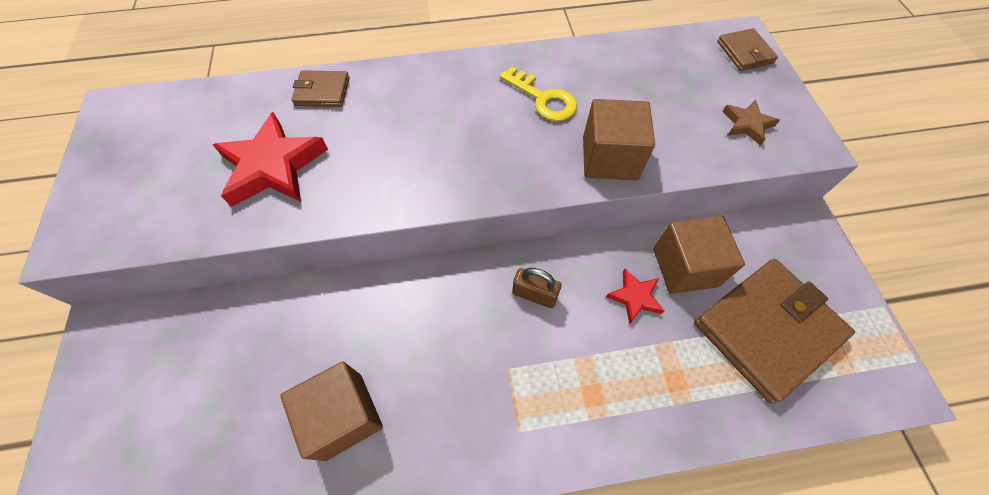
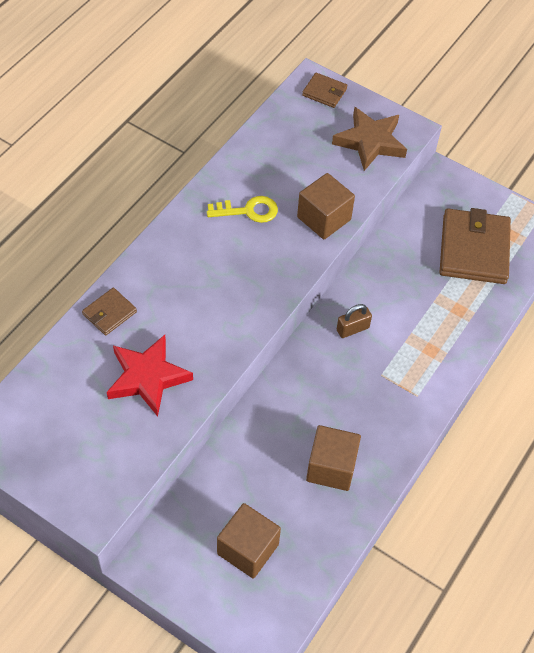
camera: 50 degrees left, 5 degrees down
(634, 297) = (401, 286): red star -> none
(685, 267) = (408, 249): brown cube -> brown cube (248, 549)
(747, 124) = (370, 142): brown star -> brown star, size x1.93

